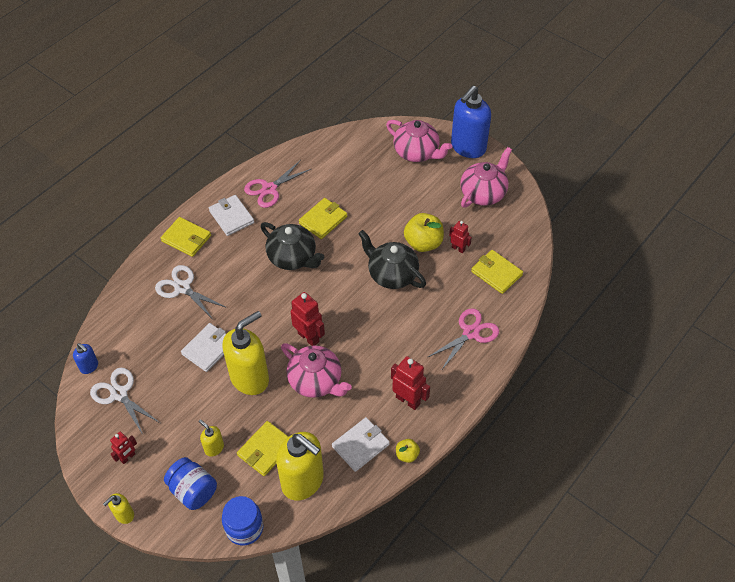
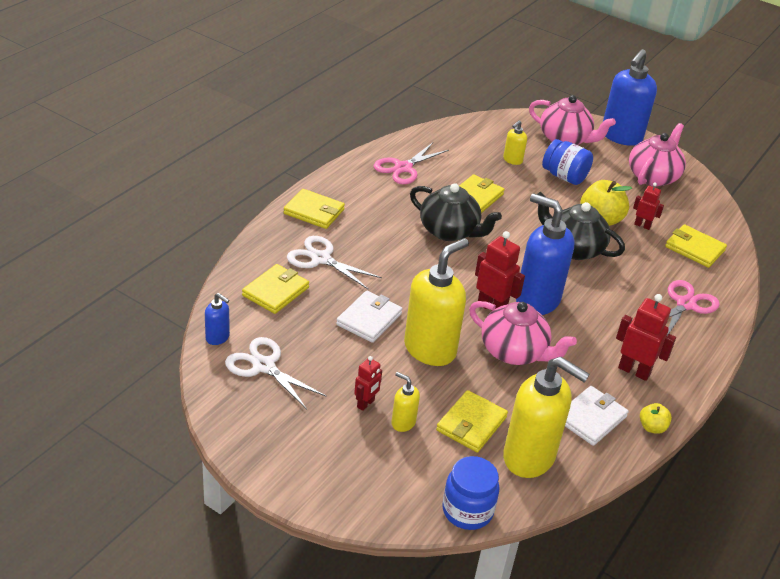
camera: 10 degrees left, 15 degrees down
(124, 515) = (300, 499): yellow soap dispenser -> yellow soap dispenser (512, 160)
(128, 457) = (290, 434): red robot -> red robot (366, 404)
(141, 321) = (275, 291): none -> yellow wallet
(193, 491) = (387, 470): blue jar -> blue jar (564, 176)
(231, 217) = (364, 192): white wallet -> none
(347, 329) = (536, 300): none -> blue soap dispenser

